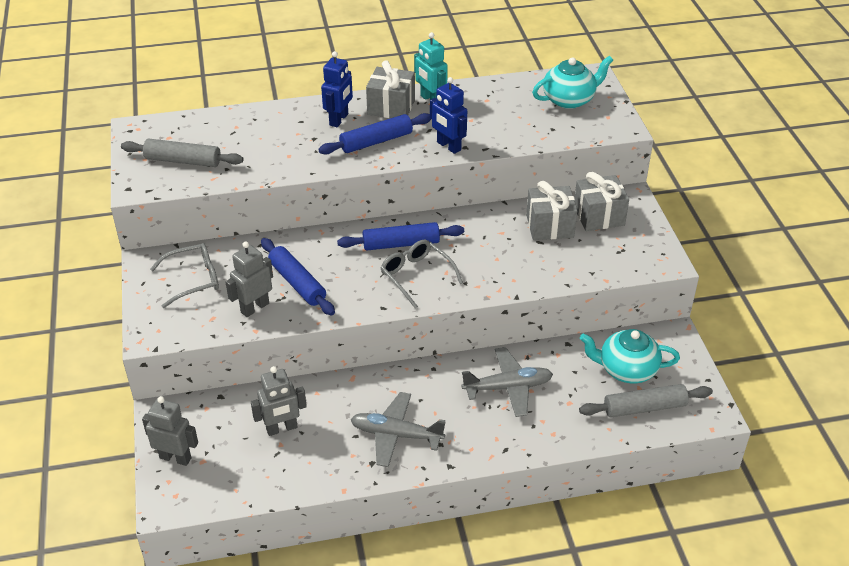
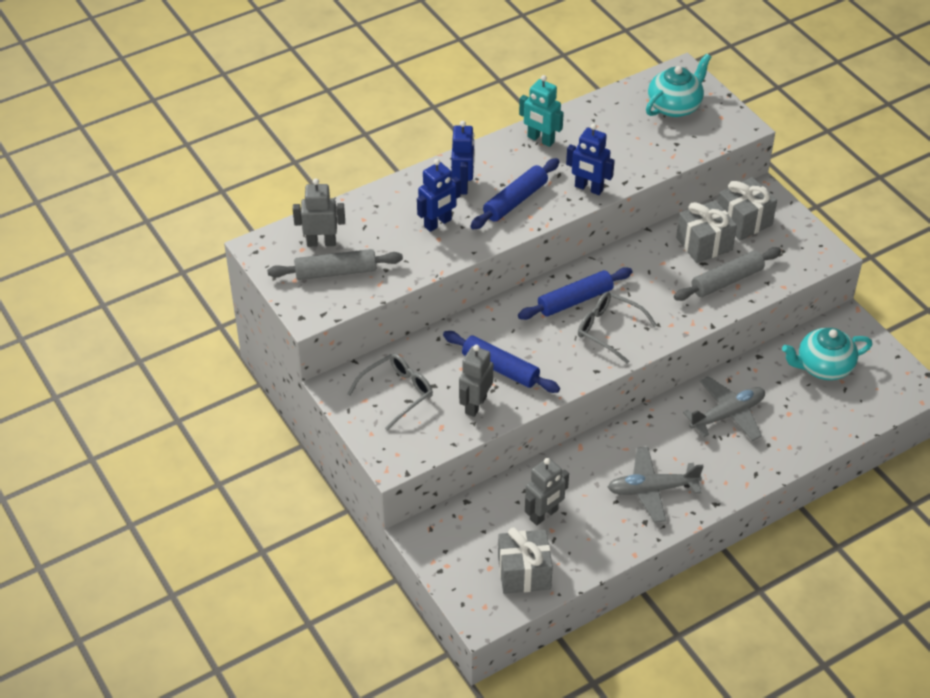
camera: 20 degrees left, 5 degrees up
(175, 458) = (462, 572): grey robot -> grey robot (321, 242)
(296, 144) = (438, 223): none -> blue robot
(391, 107) = (506, 157): grey gift -> grey gift (524, 573)
(644, 407) = (856, 399): grey rolling pin -> grey rolling pin (726, 280)

